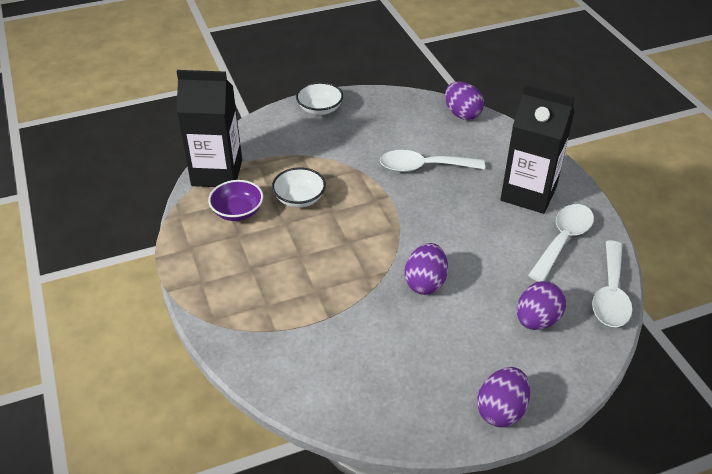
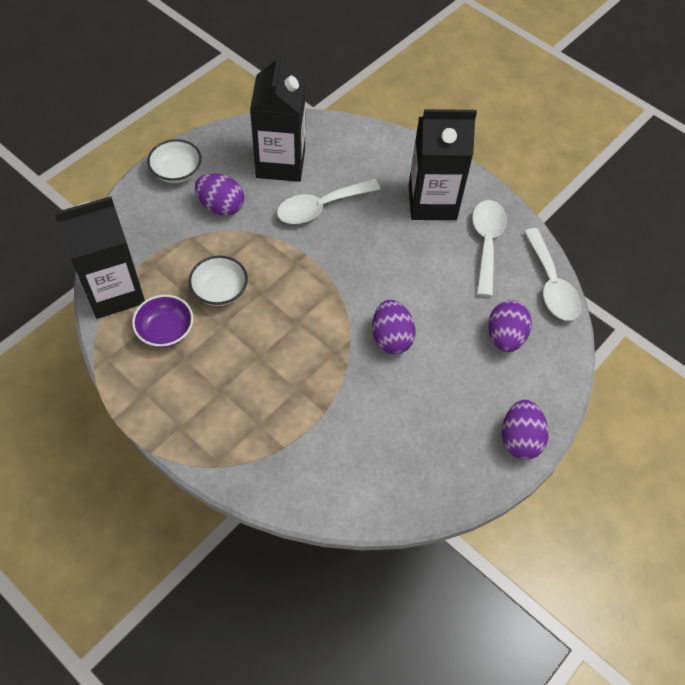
camera: 30 degrees left, 15 degrees up
(409, 127) = (280, 163): none -> black carton
(462, 114) = (324, 129): purple egg -> purple egg (221, 206)

